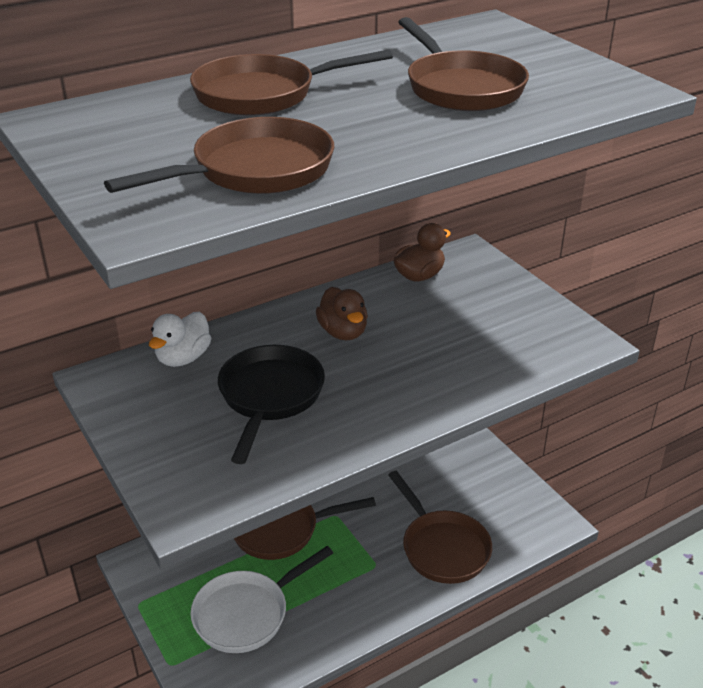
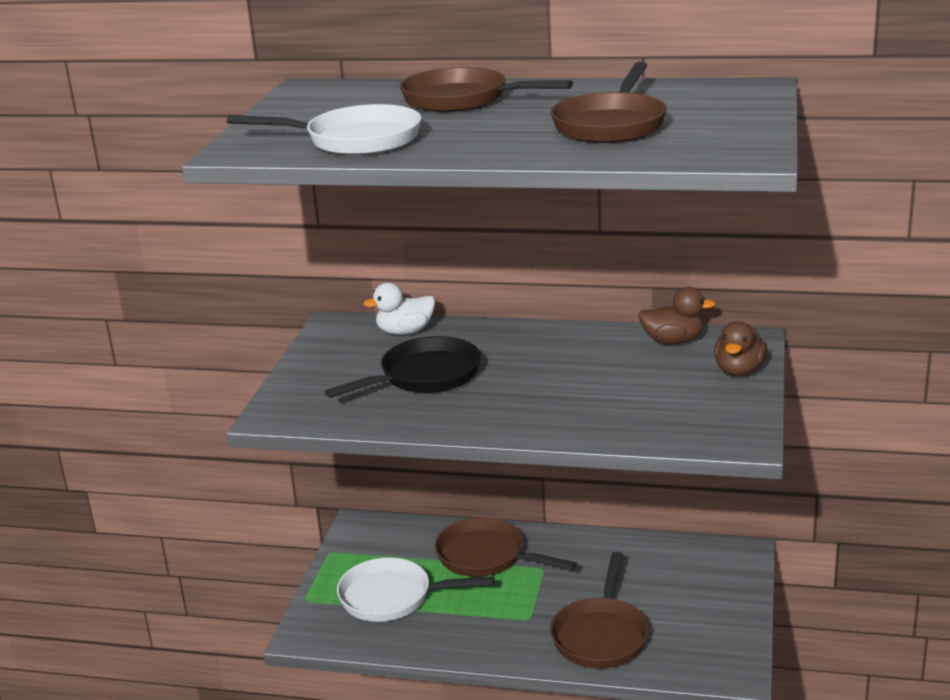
camera: 45 degrees right, 10 degrees down
(255, 171) = (355, 140): brown pan -> white pan
(343, 332) = (543, 357): brown duck -> brown duck (739, 371)

